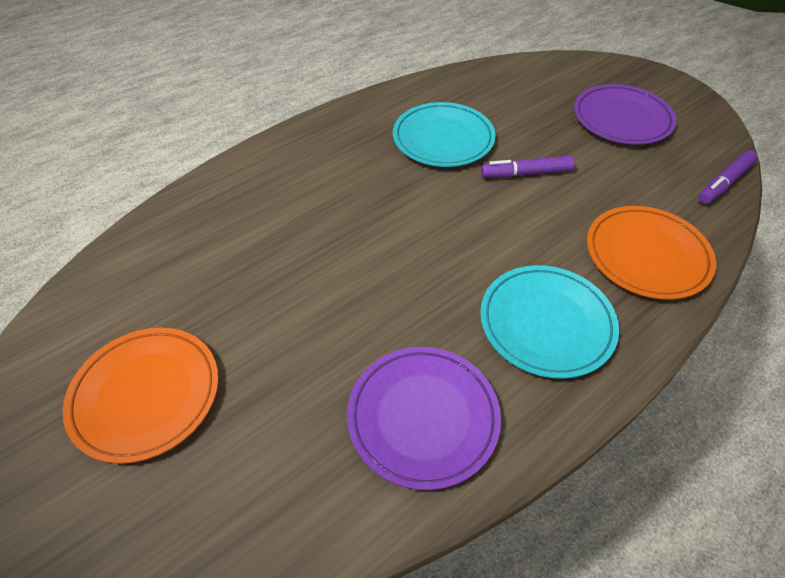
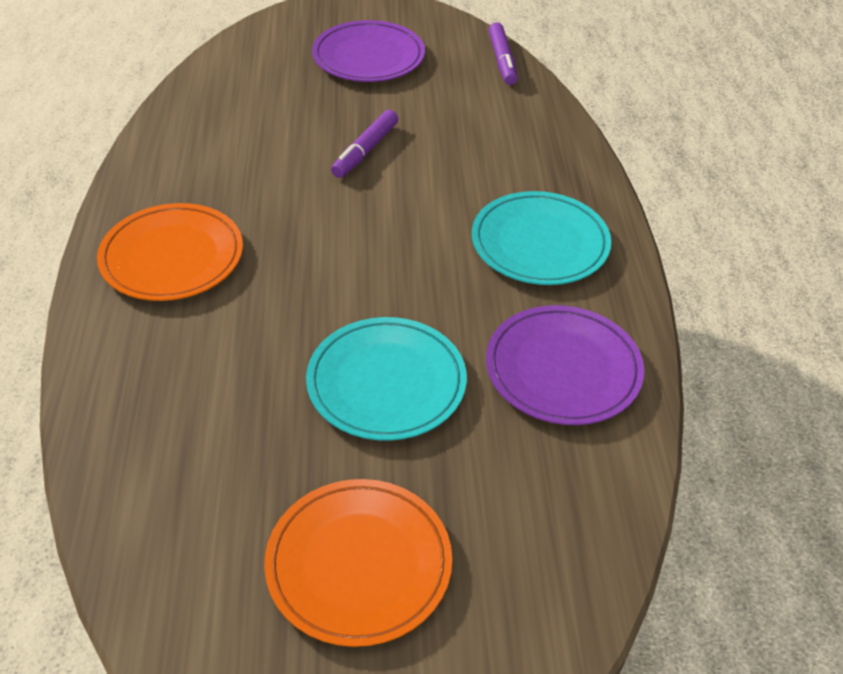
camera: 55 degrees left, 5 degrees down
(443, 139) = (253, 172): turquoise plate -> turquoise plate (386, 383)
(647, 255) = (529, 148): orange plate -> orange plate (172, 257)

